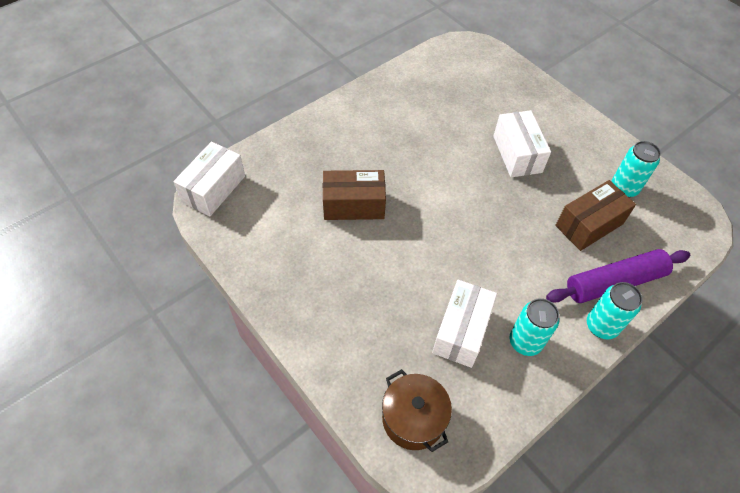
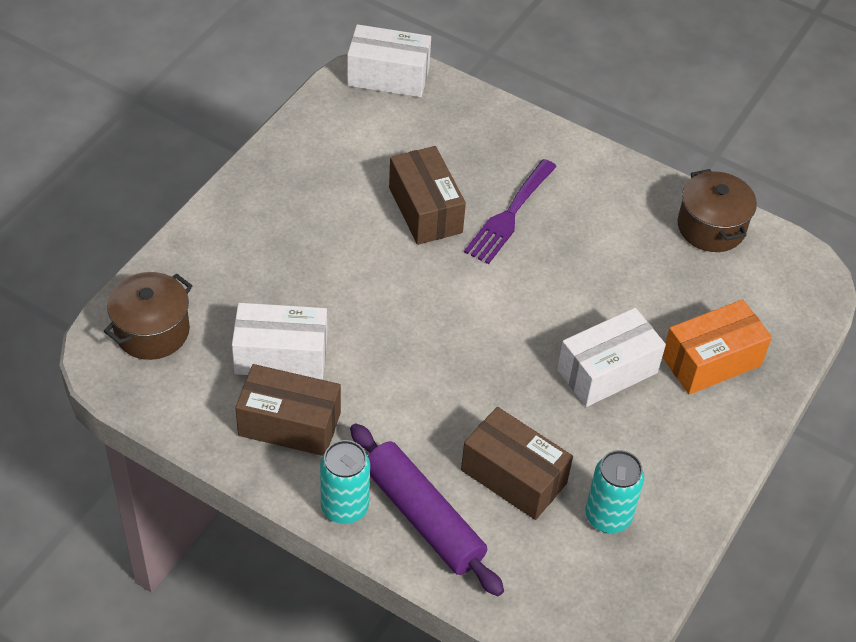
camera: 70 degrees right, 5 degrees down
(376, 161) = (509, 215): none -> purple fork
(420, 72) = (711, 227): none -> brown pot
(520, 106) = (711, 361): none -> orange box
(525, 342) = (289, 424): turquoise can -> brown box

